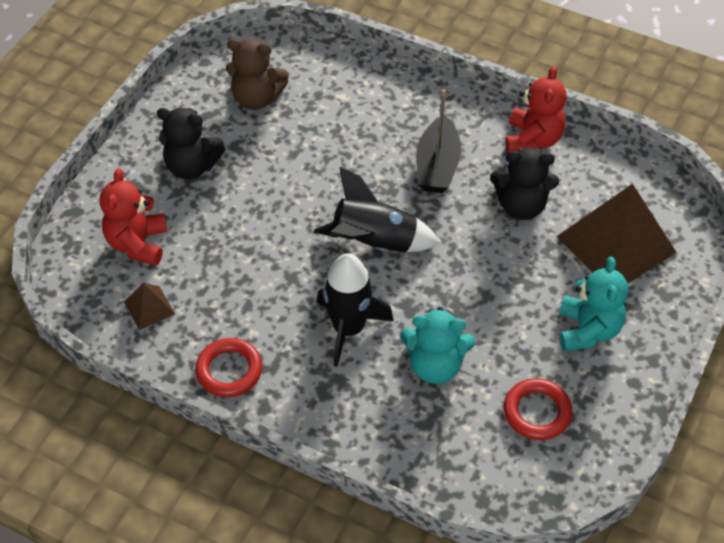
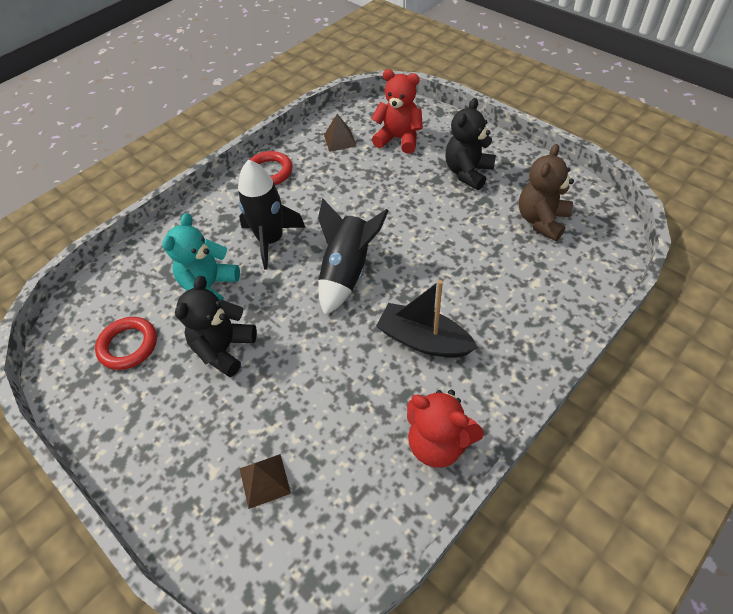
camera: 110 degrees right, 0 degrees up
(521, 206) = (348, 401): black teddy bear -> black teddy bear (224, 349)
(587, 330) = (181, 413): turquoise teddy bear -> none
(616, 244) = (264, 480): brown pyramid -> brown pyramid, size x0.45

